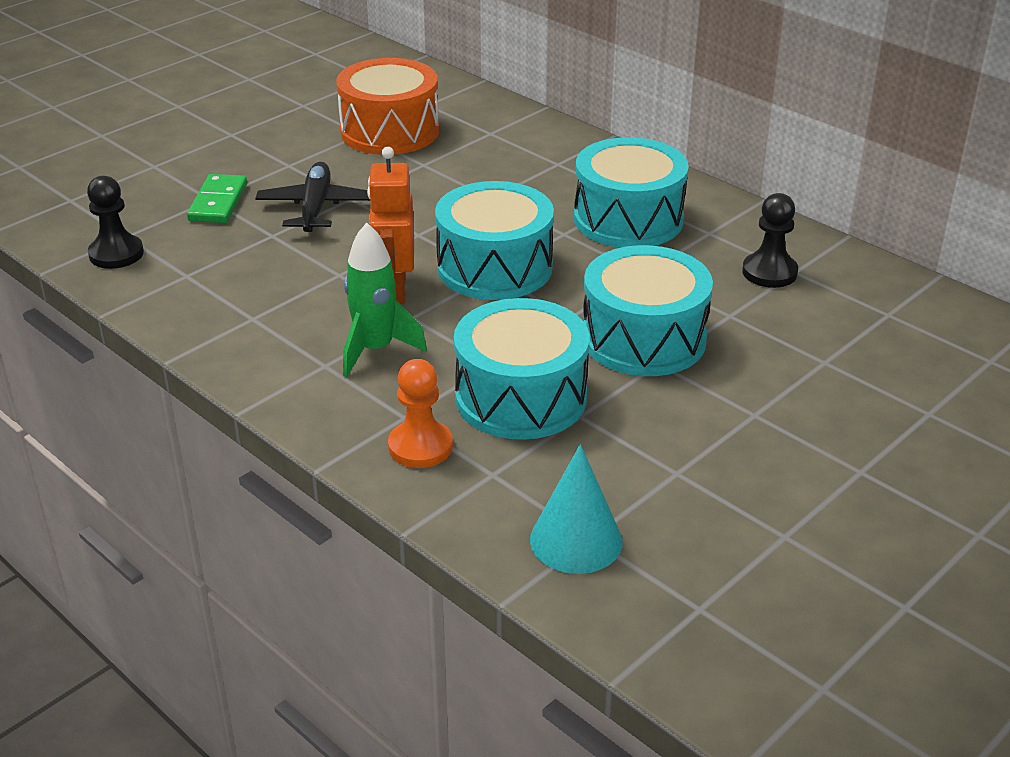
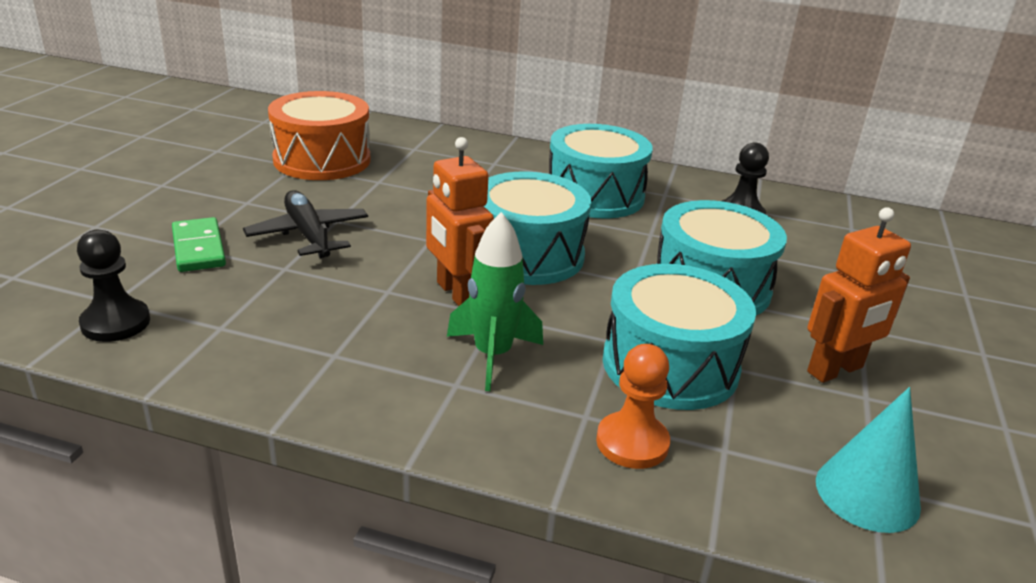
camera: 30 degrees left, 5 degrees down
(676, 443) = (835, 370): none -> orange robot

